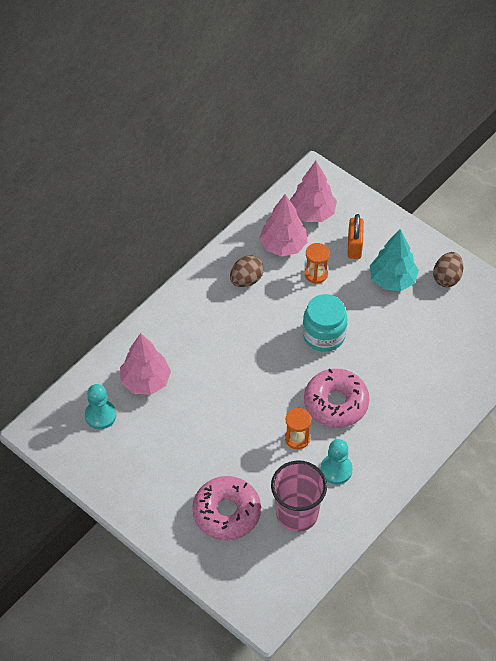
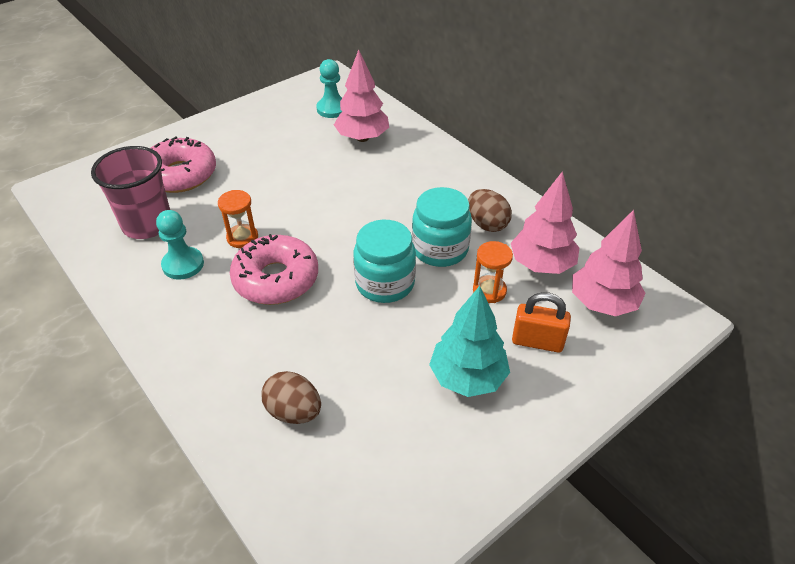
camera: 100 degrees right, 10 degrees down
(281, 306) = (440, 249): none -> turquoise jar
(447, 278) = (462, 456): brown egg -> brown egg (294, 411)

